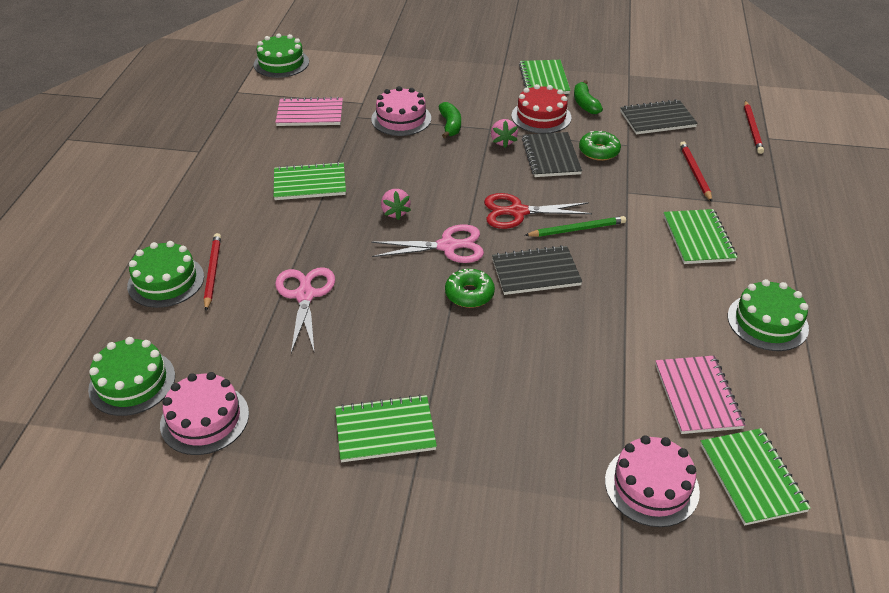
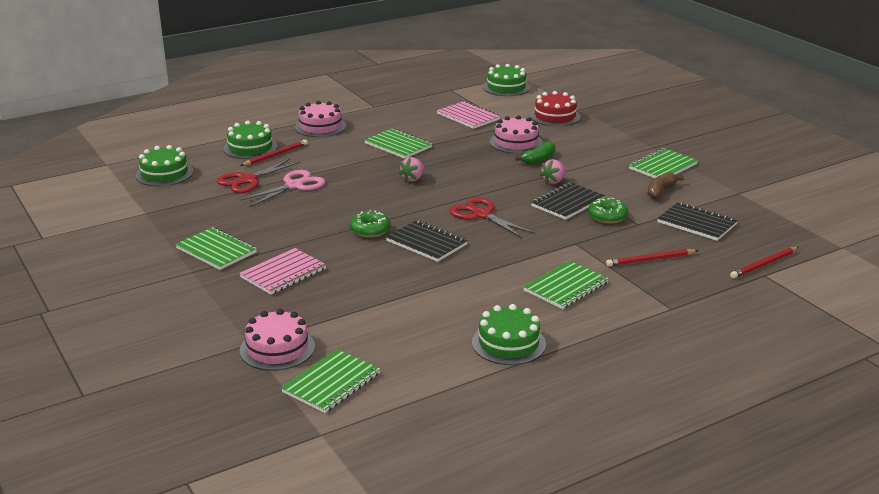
camera: 50 degrees right, 15 degrees down
(204, 419) = (162, 201): pink cake -> pink cake (320, 127)
(245, 322) = (248, 180): none -> red scissors
(447, 246) = (406, 206): pink scissors -> none
(541, 116) = (611, 182): red cake -> red cake (555, 116)
(577, 229) = (497, 240): green pencil -> none
(585, 104) = (660, 191): green banana -> brown banana
(694, 173) = (650, 260): red pencil -> red pencil turned 150 degrees counterclockwise
(697, 396) = (385, 339): pink notebook -> pink notebook (283, 273)

